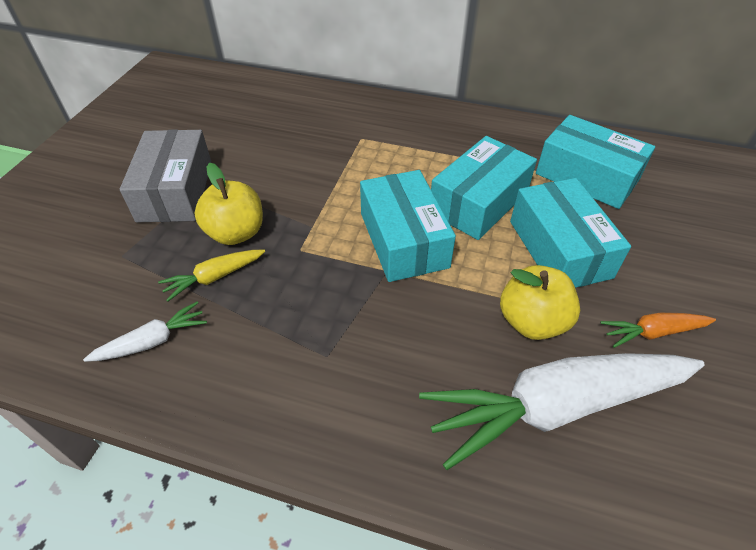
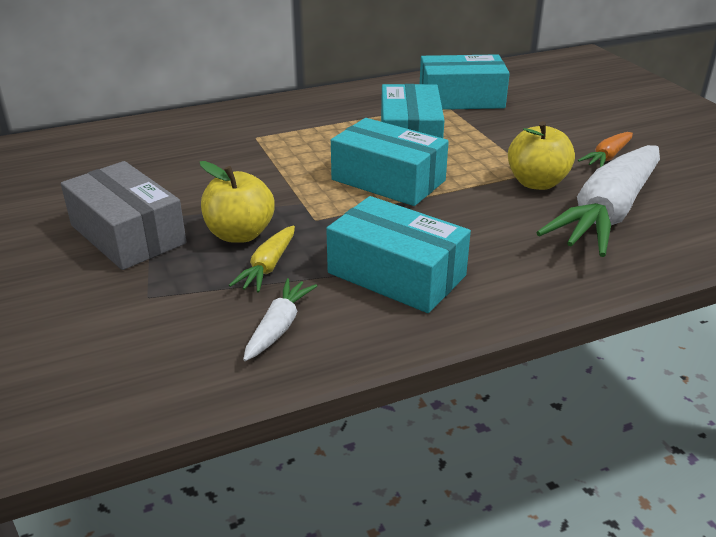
camera: 40 degrees left, 15 degrees down
(559, 249) = (499, 141): turquoise box -> turquoise box (396, 274)

